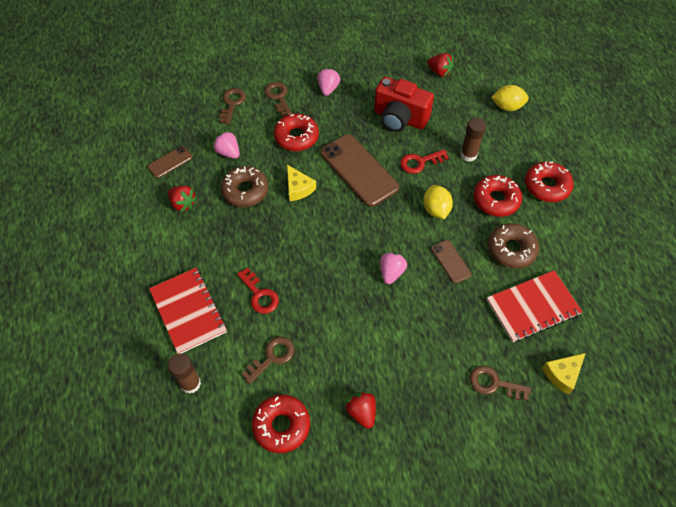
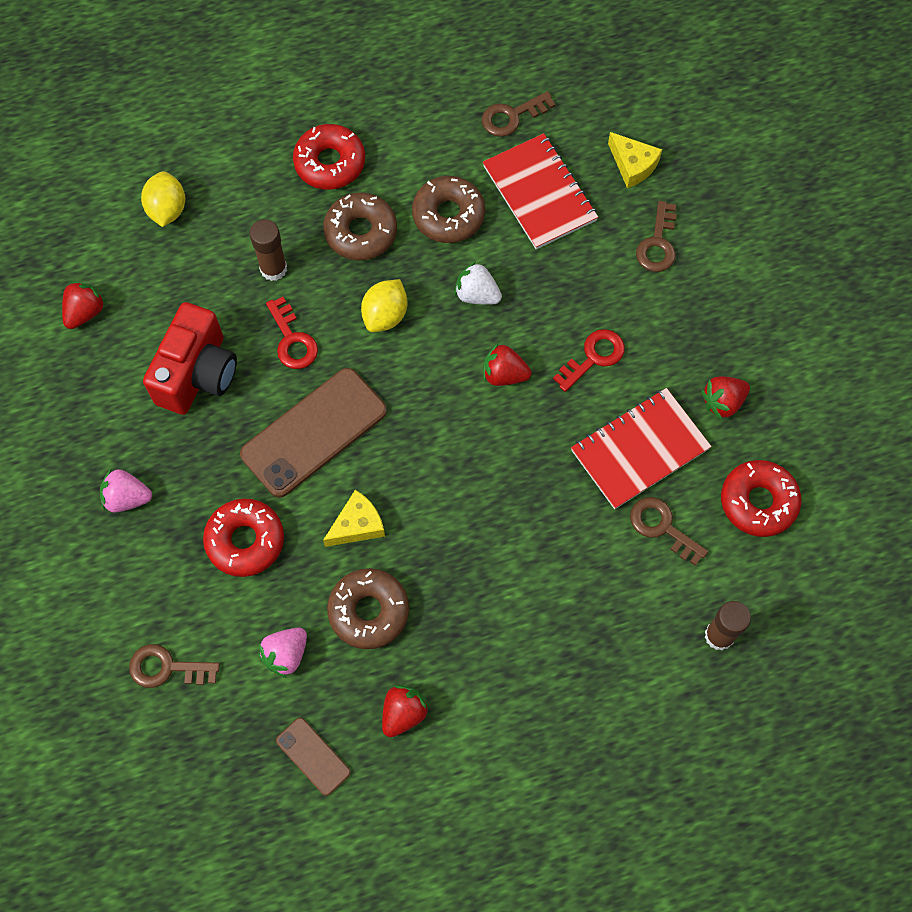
camera: 95 degrees left, 10 degrees up
(188, 311) = (605, 662): red notebook -> red notebook (640, 450)
(259, 294) = (563, 559): red key -> red key (593, 357)
(278, 97) = (149, 585): brown key -> brown key (512, 116)
(391, 272) = (504, 374): pink strawberry -> red strawberry
(436, 210) = (385, 315): yellow lemon -> yellow lemon turned 45 degrees counterclockwise
(451, 261) = (477, 294): brown phone -> white strawberry
(496, 200) = (361, 232): red donut -> brown donut

